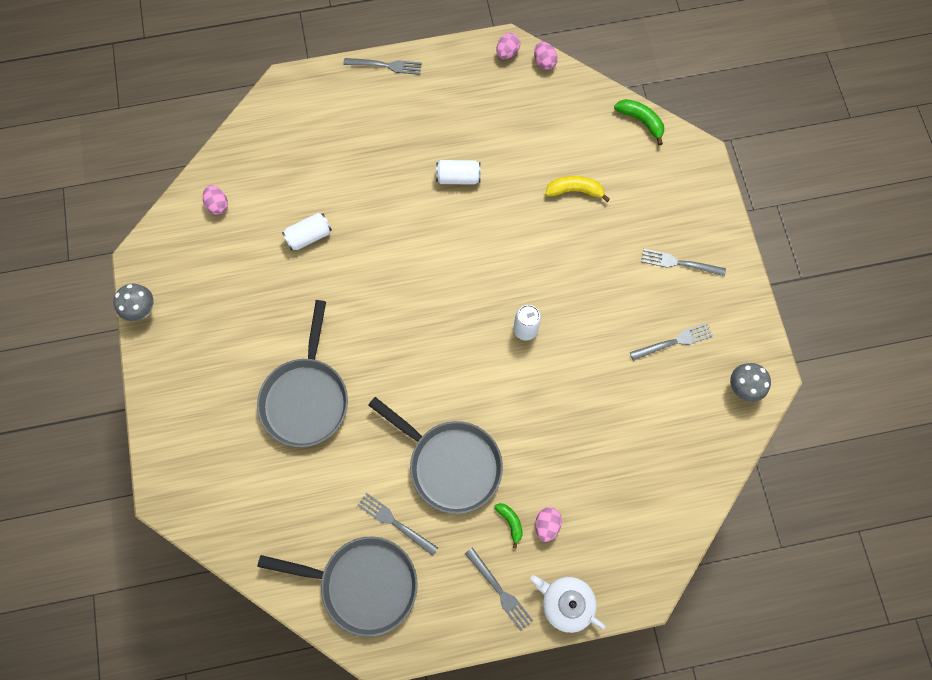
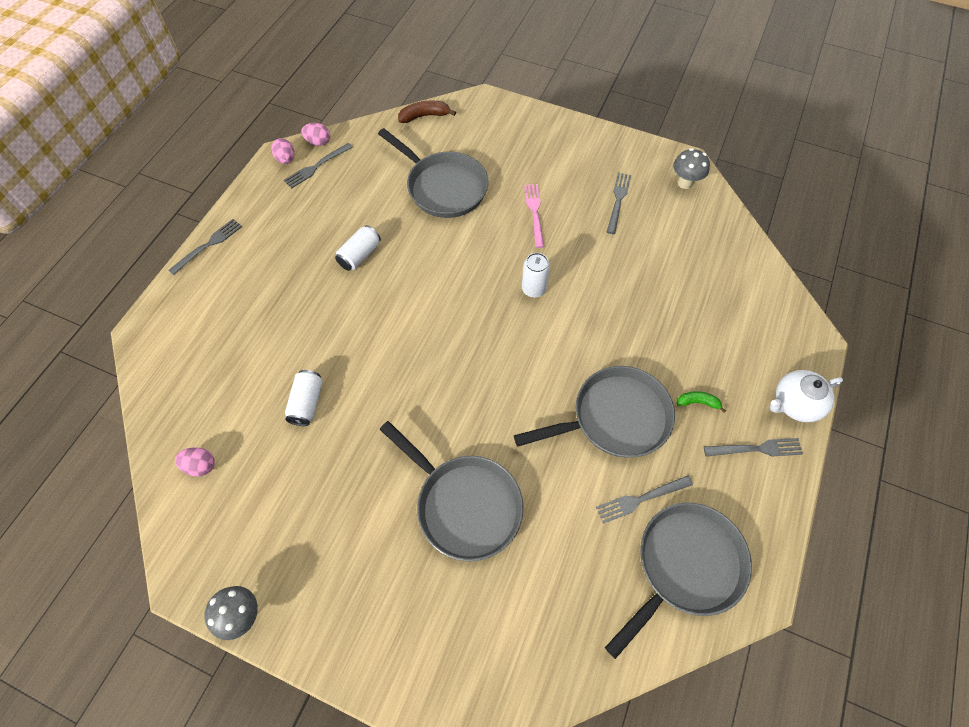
camera: 55 degrees left, 10 degrees down
(547, 525) = (717, 376): pink egg -> none
(575, 191) = (443, 187): yellow banana -> grey pan
(605, 280) = (534, 212): none -> pink fork
(641, 121) = (424, 116): green banana -> brown banana
(678, 263) = (557, 161): grey fork -> grey fork (316, 167)

